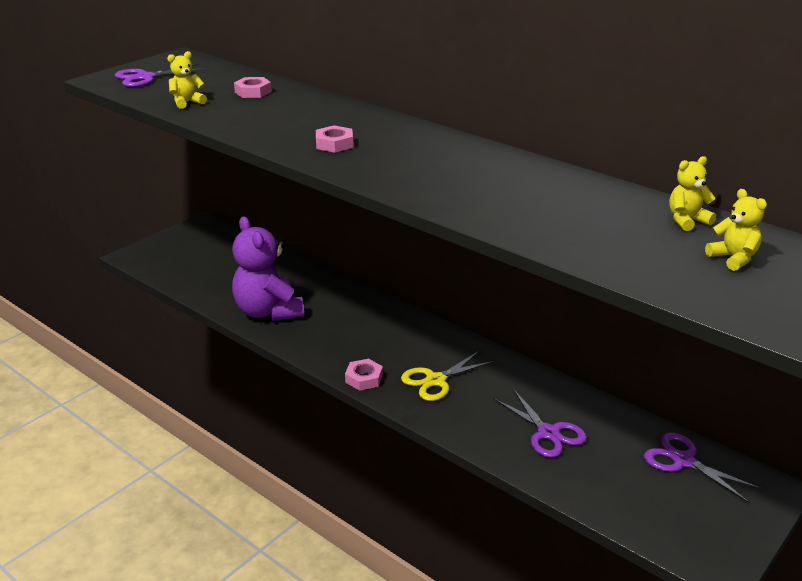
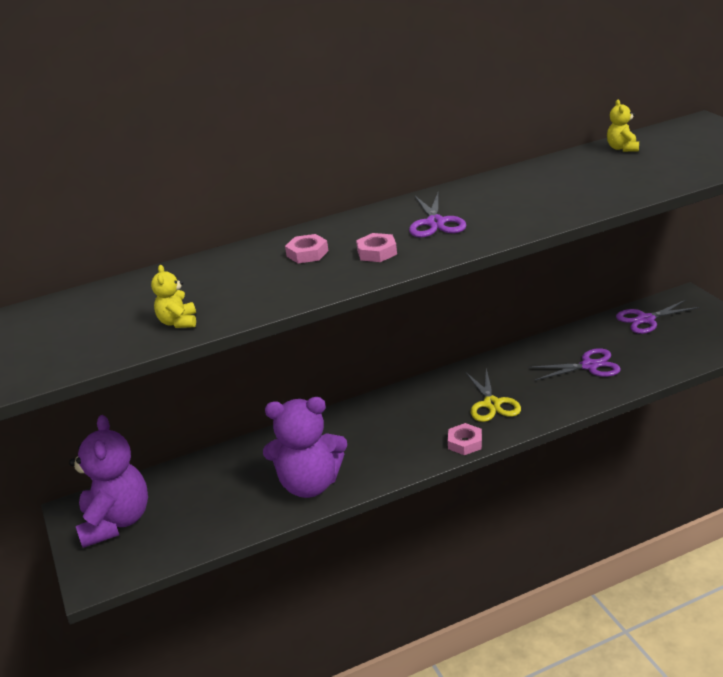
camera: 60 degrees left, 0 degrees up
(145, 77) = (57, 346): purple scissors -> purple scissors (435, 223)
(195, 244) = (116, 522): none -> purple teddy bear
(253, 92) = (190, 282): pink nut -> pink nut (307, 253)
(733, 258) = (684, 146): yellow teddy bear -> none

